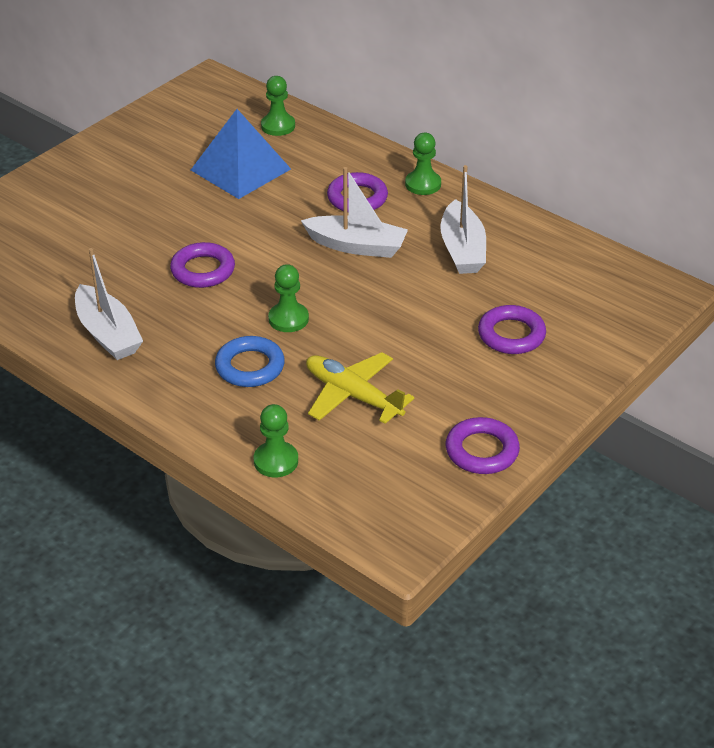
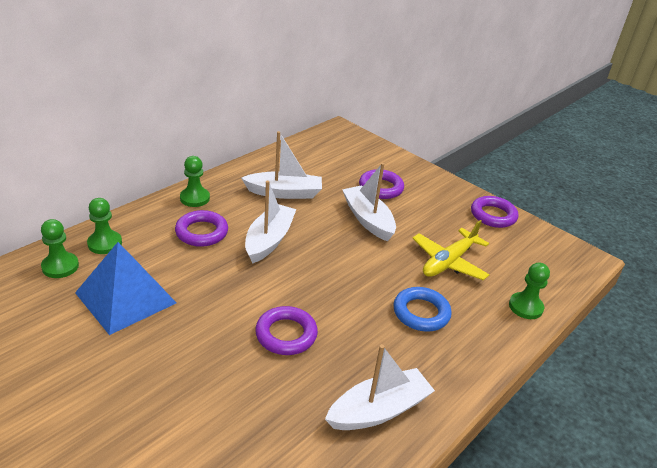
camera: 90 degrees left, 5 degrees down
(288, 319) = (360, 286): green pawn -> green pawn (105, 243)
(426, 323) = (368, 219): none -> white boat

